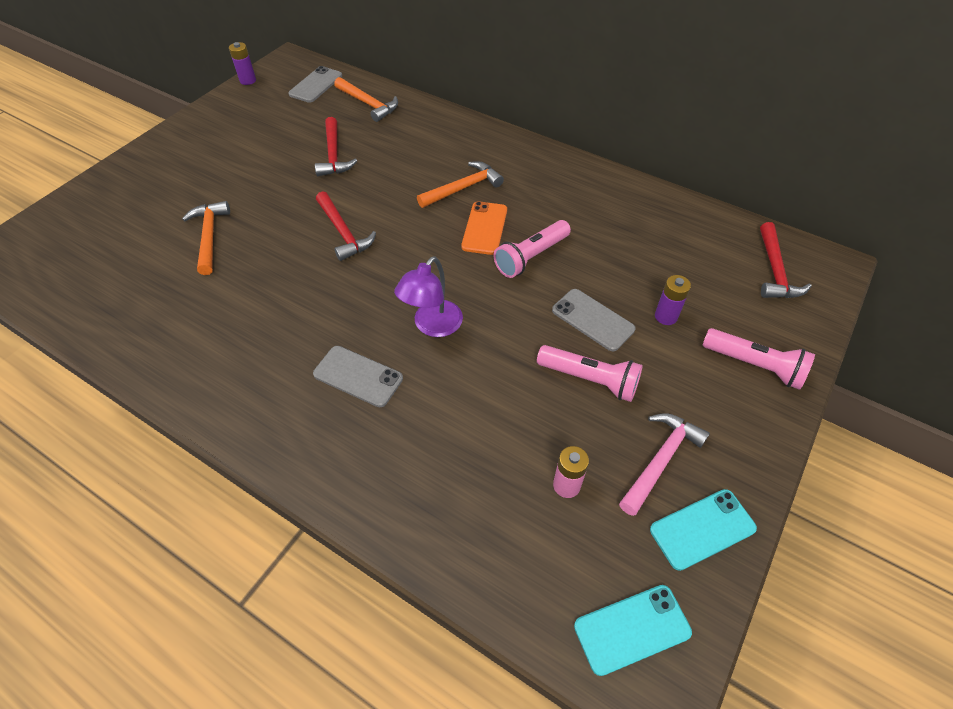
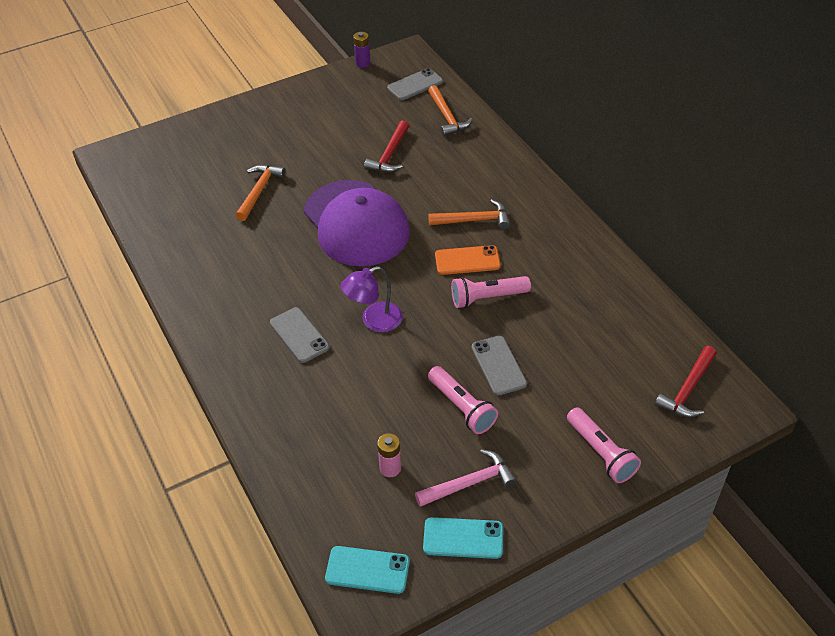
camera: 30 degrees right, 5 degrees down
(343, 232) = (356, 223): red hammer -> purple cap
(485, 228) = (467, 260): orange phone -> orange phone turned 45 degrees clockwise
(666, 316) = (560, 387): purple battery -> none

